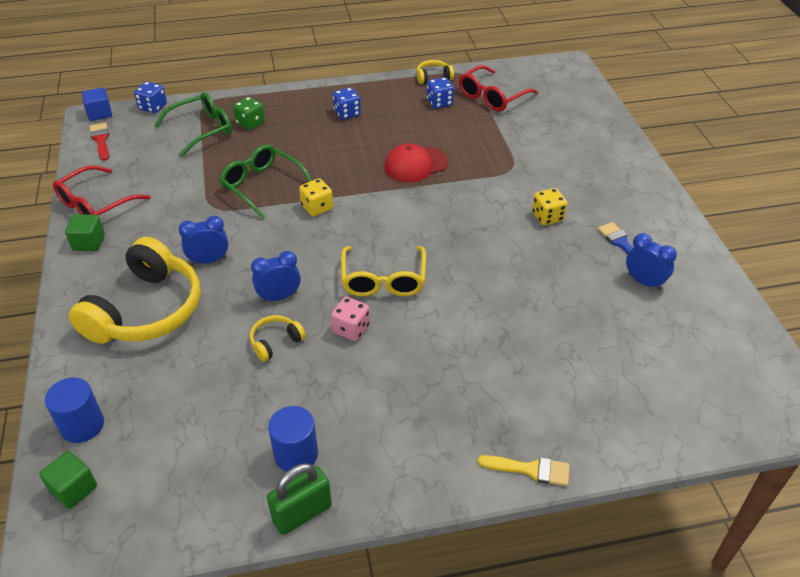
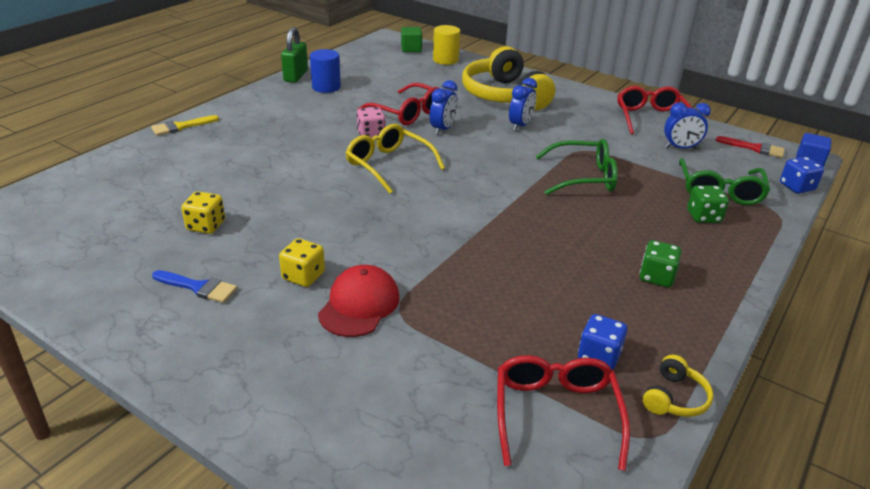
camera: 135 degrees right, 10 degrees down
(82, 425) = (445, 60): blue cylinder -> yellow cylinder
(89, 242) = (604, 103): green cube -> none
(275, 342) = (407, 113): yellow headphones -> red glasses
(317, 207) = (515, 183): yellow dice -> yellow dice (206, 225)
(347, 113) = (656, 277): blue dice -> green dice
(415, 165) = (499, 260): red cap -> red cap (359, 305)
(644, 282) = (153, 261): blue clock -> blue clock (680, 148)

